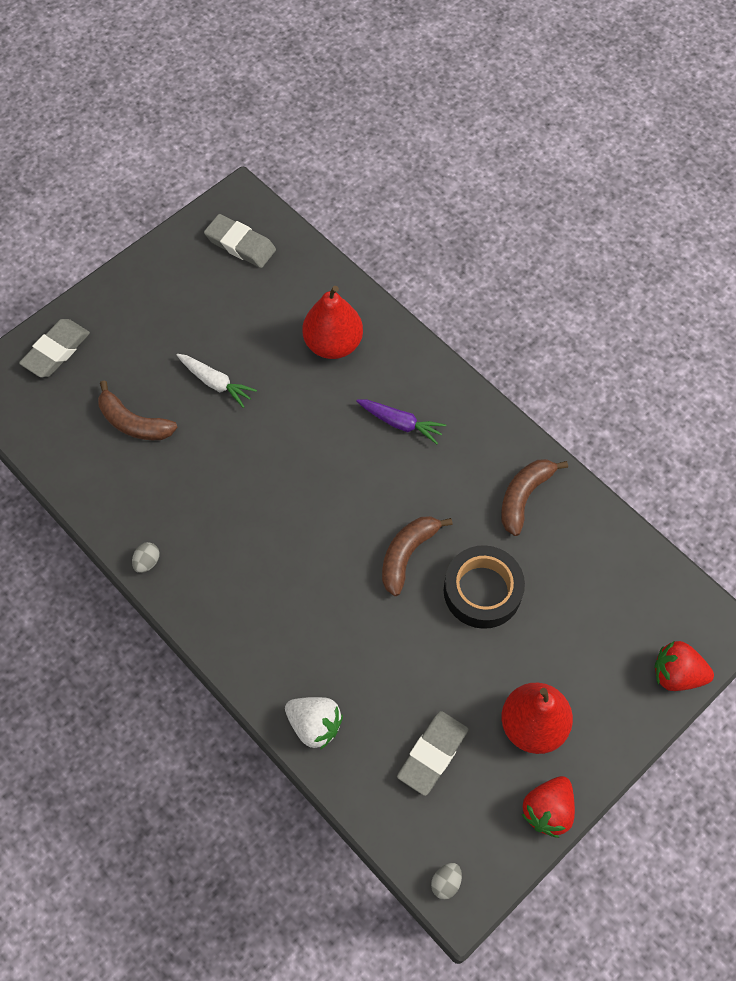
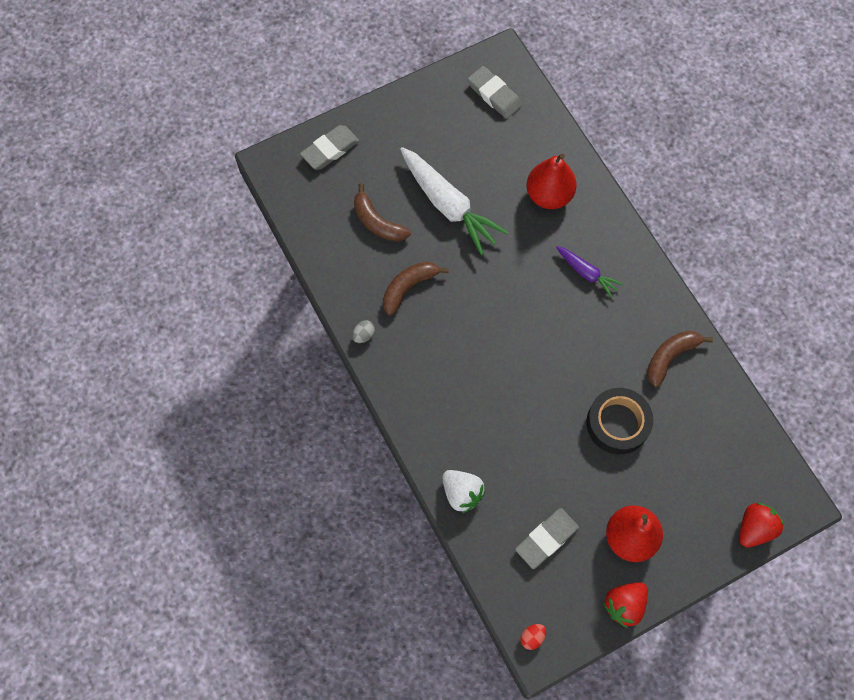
camera: 15 degrees right, 5 degrees up
(215, 383) = (448, 205): white carrot -> white carrot, size x1.90
(407, 554) = (565, 380): brown banana -> brown banana (408, 287)
(446, 882) = (532, 637): grey egg -> red egg
(676, 674) = (754, 528): red strawberry -> red strawberry turned 105 degrees clockwise

